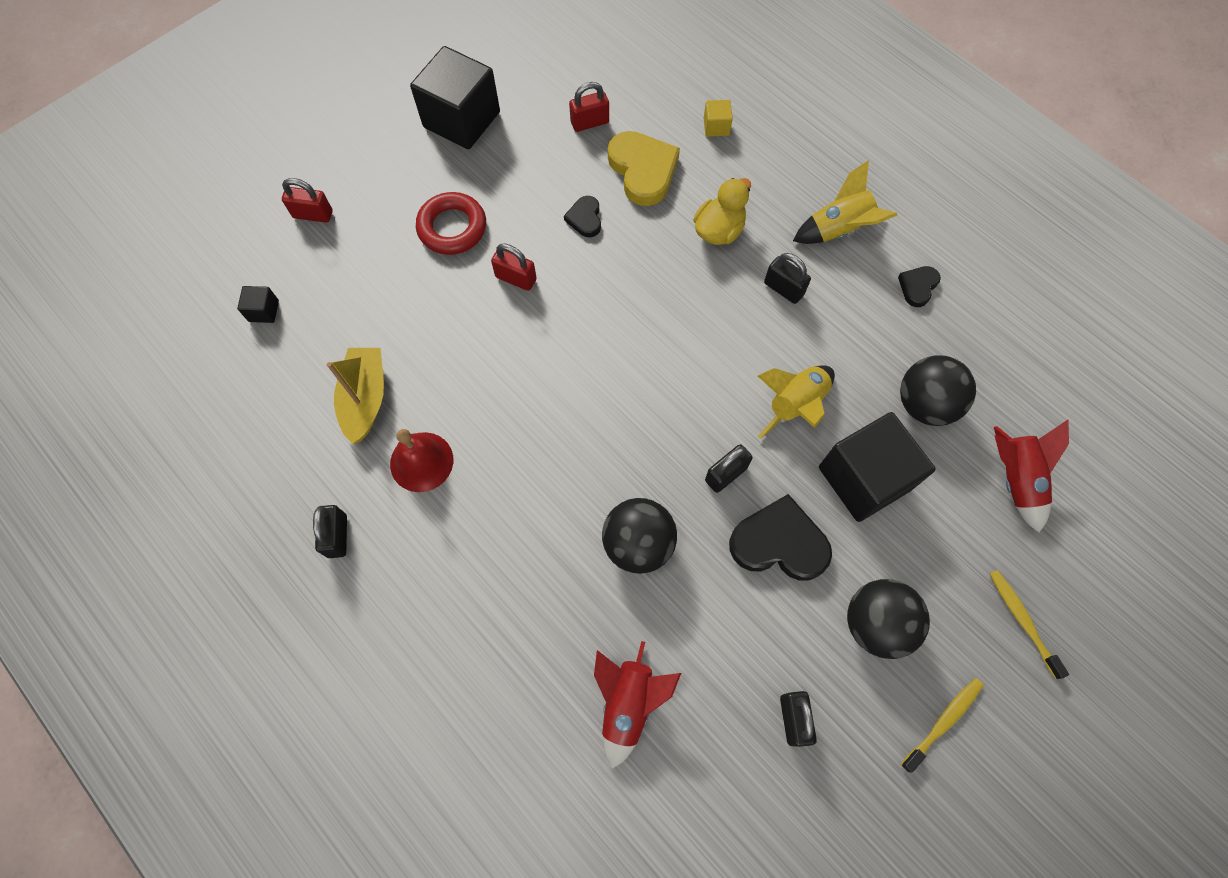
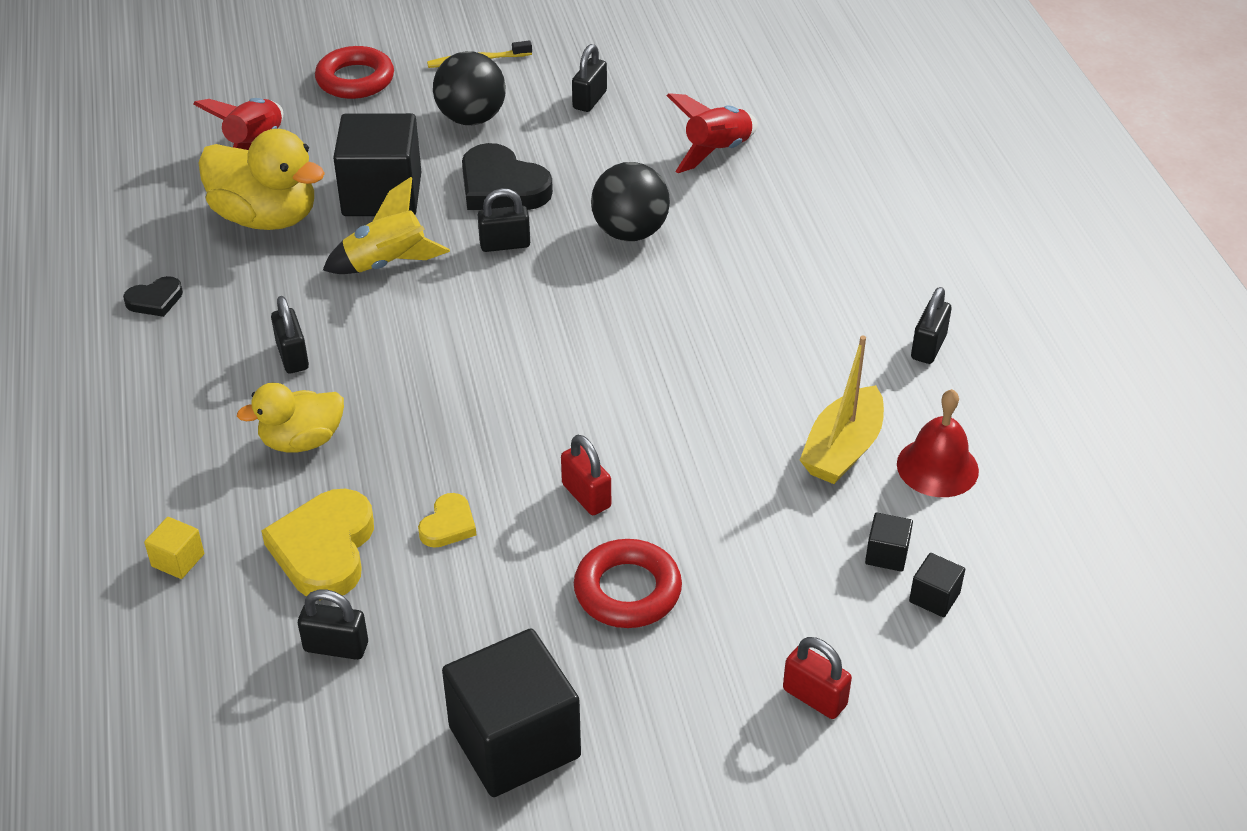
camera: 150 degrees left, 25 degrees down
(304, 328) = (886, 554): none -> black cube
(421, 461) = (807, 370): red bell -> red bell (937, 467)
(585, 218) = (448, 525): black heart -> yellow heart
(590, 122) = (336, 647): red padlock -> black padlock
(838, 230) = (170, 383): yellow rocket -> none
(924, 404) = (266, 217): black ball -> yellow duck
(1022, 621) = (355, 80): yellow toothbrush -> red ring

